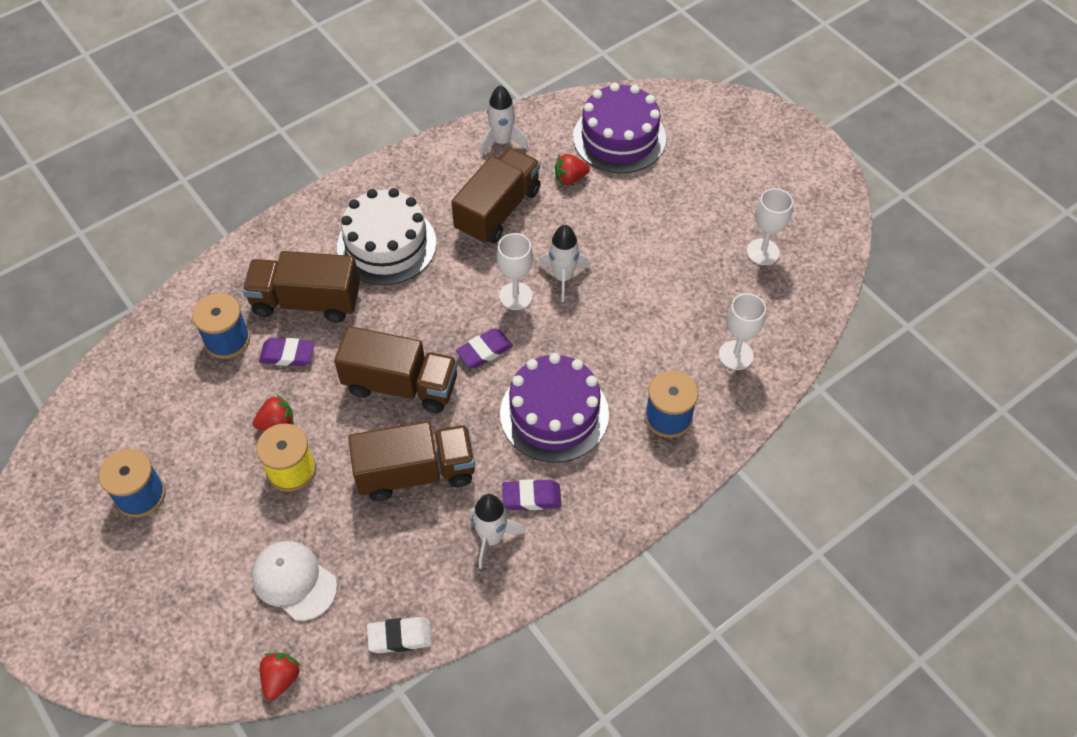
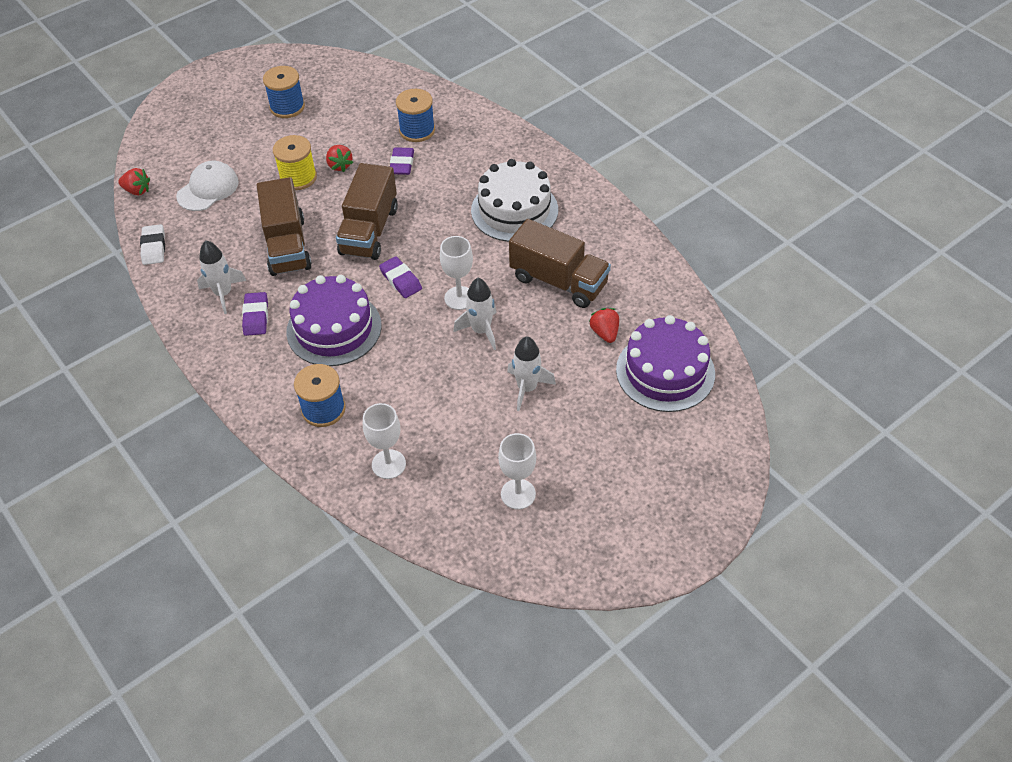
camera: 90 degrees right, 5 degrees down
(306, 301) = (453, 169): brown truck -> none
(502, 142) = (646, 280): white rocket -> white rocket (527, 388)

